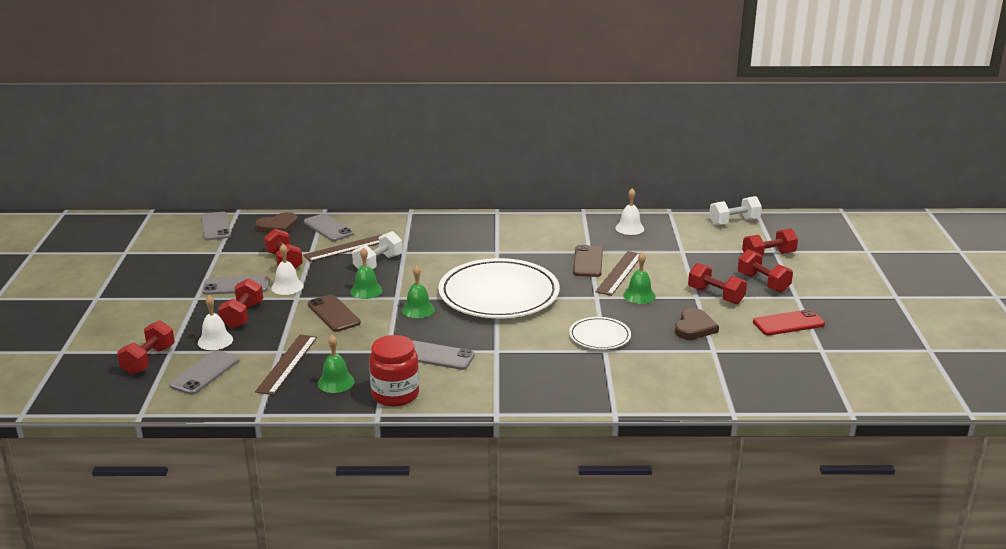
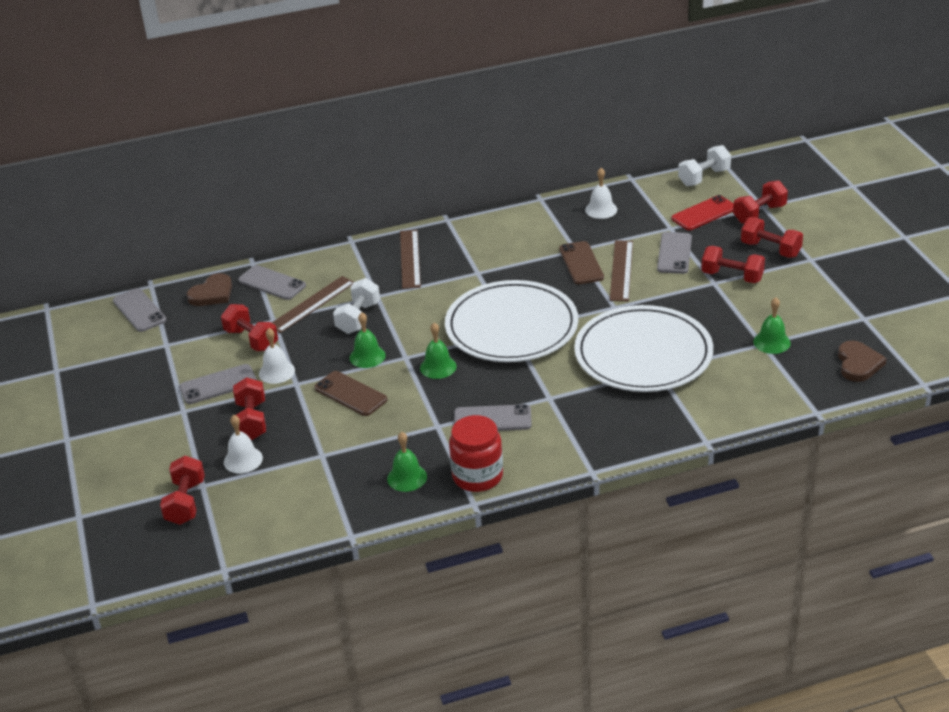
camera: 15 degrees left, 10 degrees up
(205, 373) = (259, 502): grey phone -> grey phone (674, 253)
(287, 364) = (341, 468): brown ruler -> brown ruler (410, 259)
(599, 336) = (643, 354): white plate -> white plate, size x2.09
(639, 295) = (656, 294): green bell -> green bell (772, 342)
(694, 327) = (730, 321): brown heart -> brown heart (858, 364)
(788, 323) = (818, 293): red phone -> red phone (704, 213)

